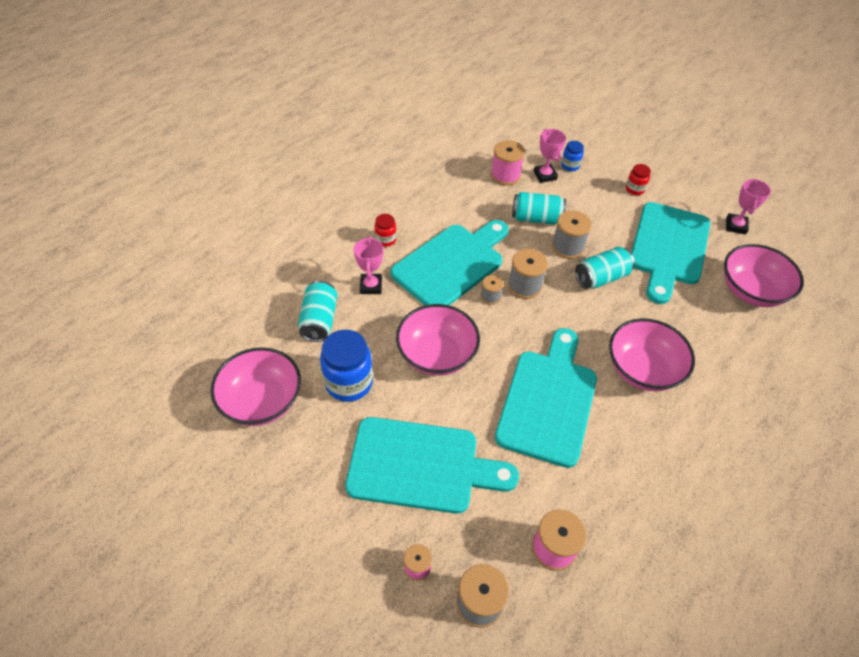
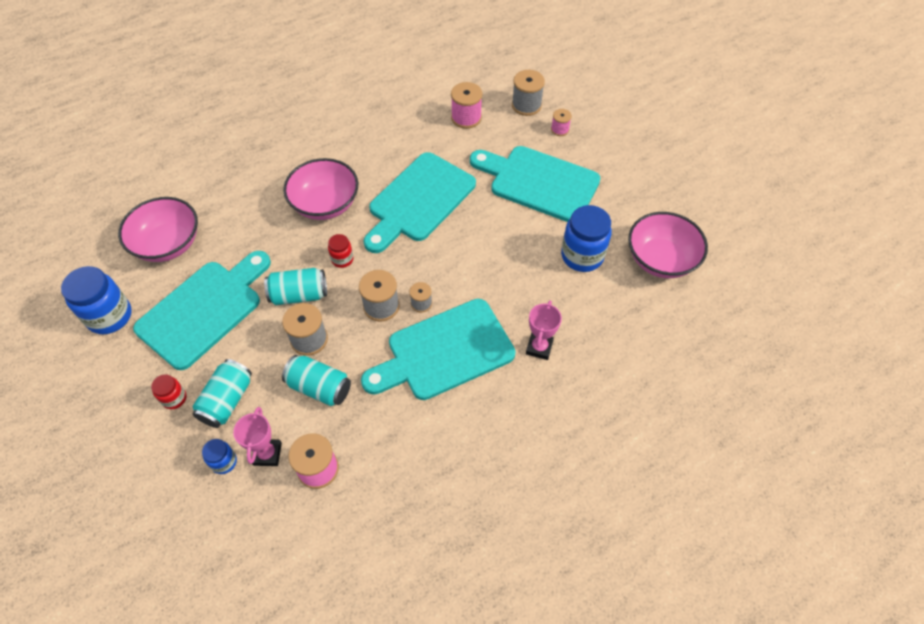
camera: 160 degrees left, 5 degrees up
(319, 320) = (599, 322): turquoise can -> turquoise can (227, 400)
(385, 240) = (507, 404): red jar -> red jar (342, 259)
(436, 354) = (496, 260): pink bowl -> none
(735, 226) = (109, 316): pink trophy -> blue jar

